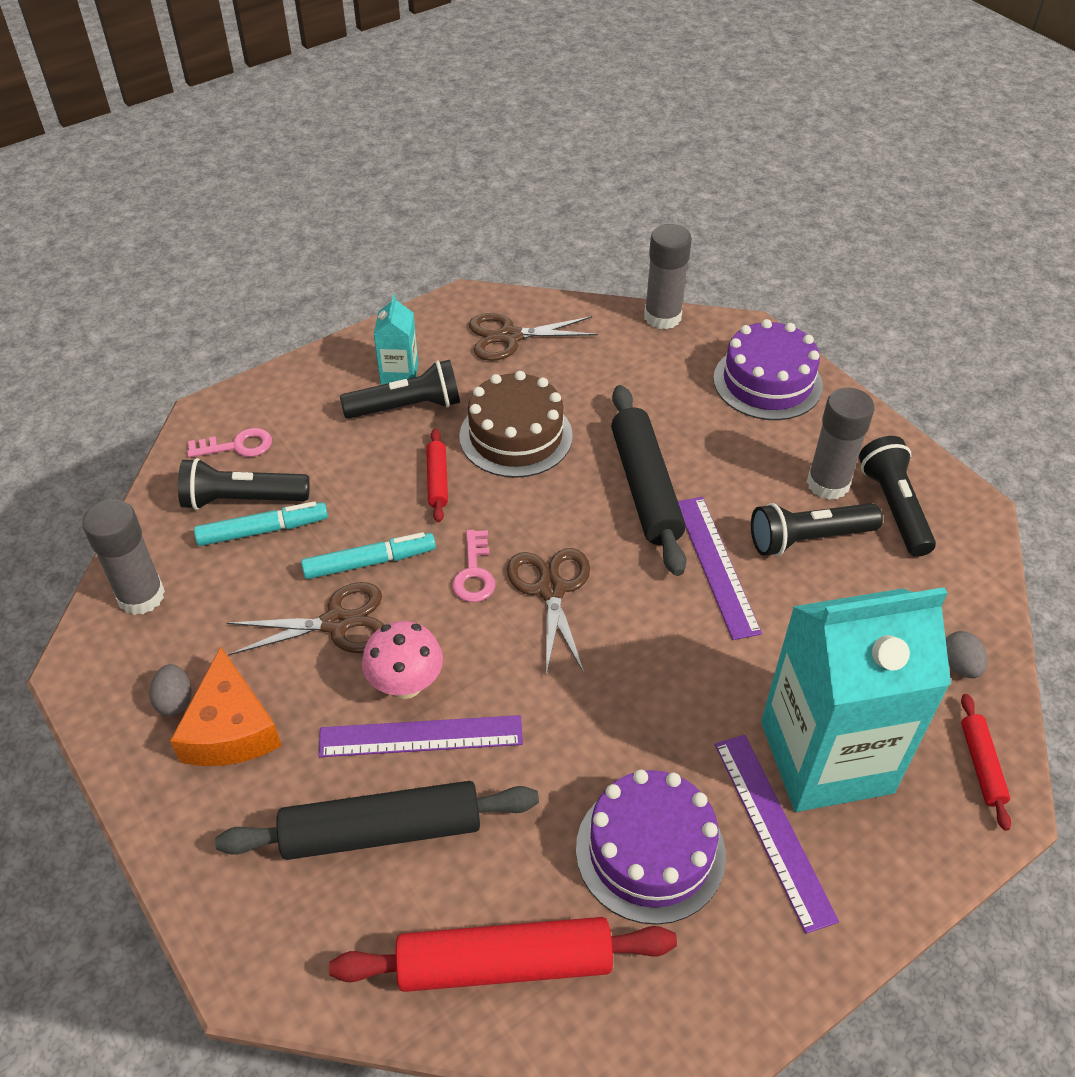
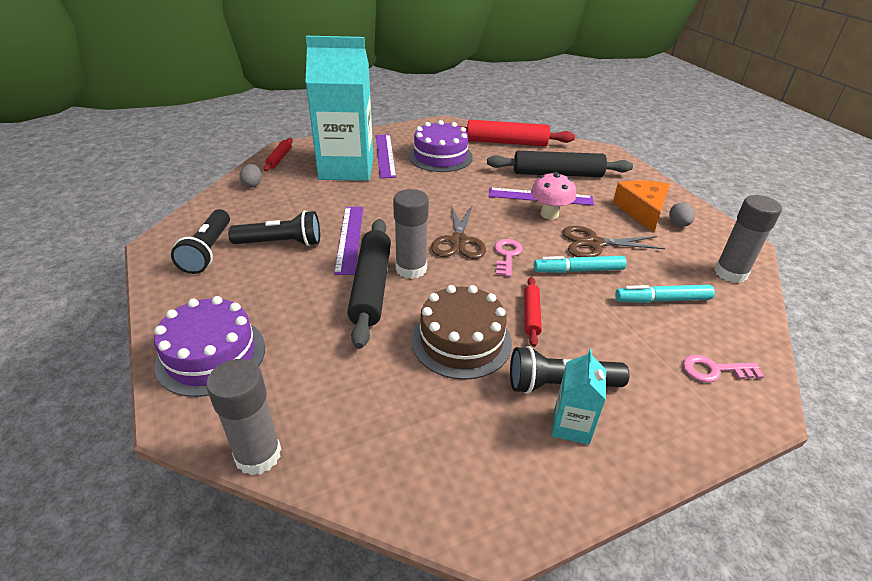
camera: 170 degrees left, 10 degrees down
(242, 500) = (688, 323): black flashlight -> none
(510, 337) = (444, 457): brown scissors -> none
(828, 484) = (238, 270): grey glue stick -> grey glue stick (411, 269)

